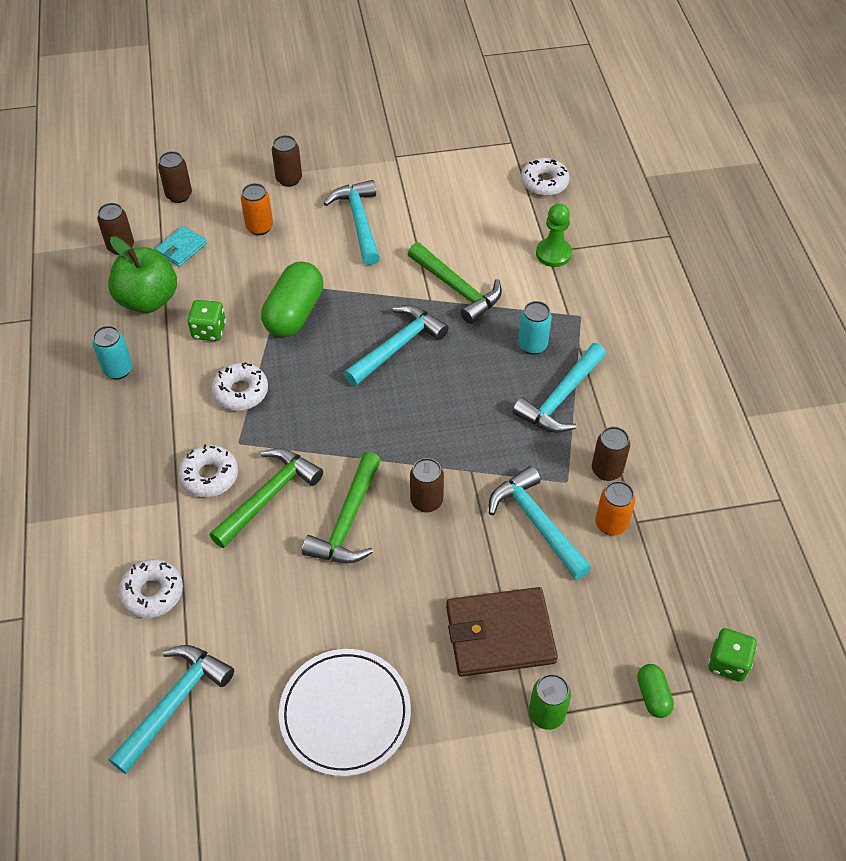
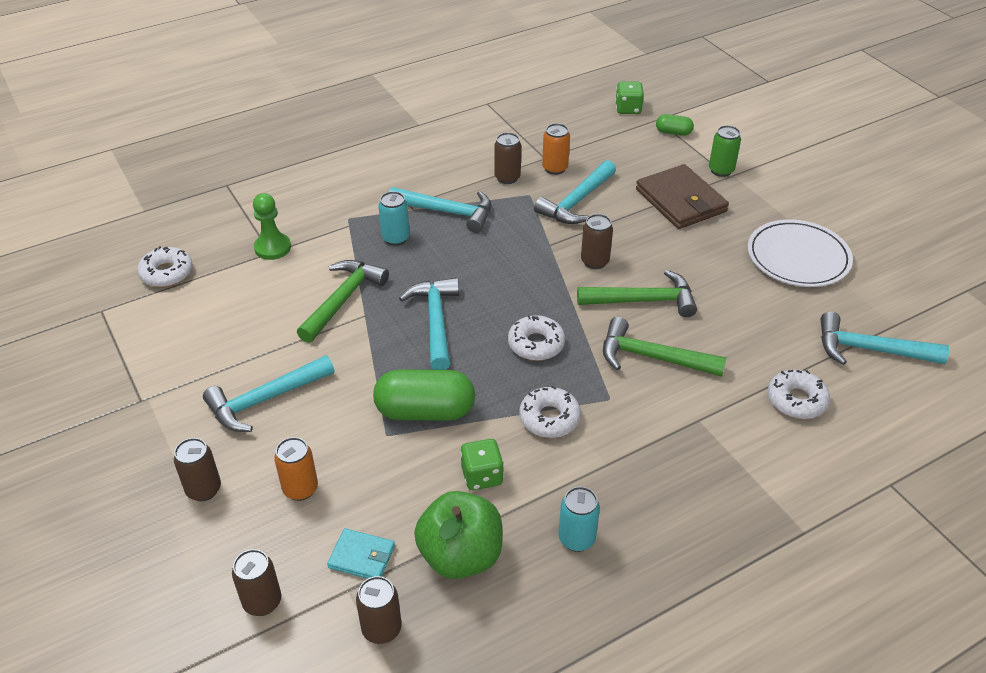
camera: 110 degrees left, 10 degrees down
(209, 476) = (658, 406): white donut -> white donut (536, 344)
(397, 346) = (435, 321): turquoise hammer -> turquoise hammer turned 60 degrees clockwise
(653, 695) = (673, 132): green capsule -> green capsule turned 45 degrees clockwise

